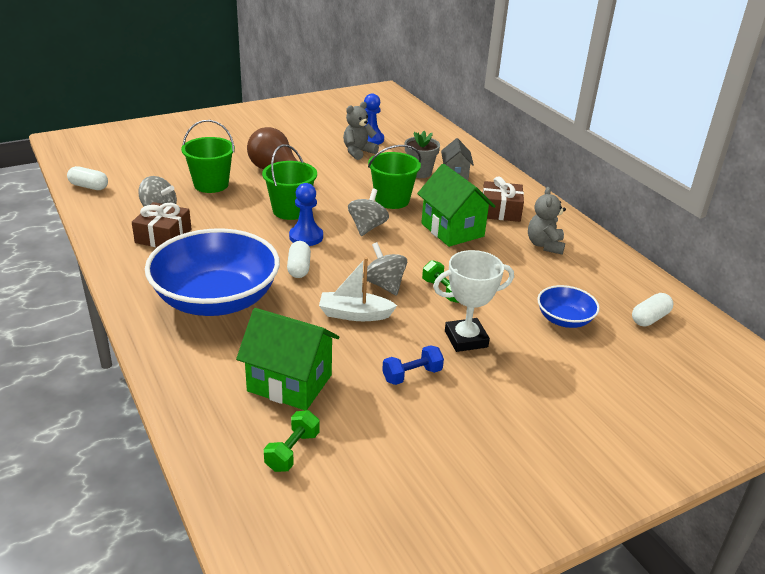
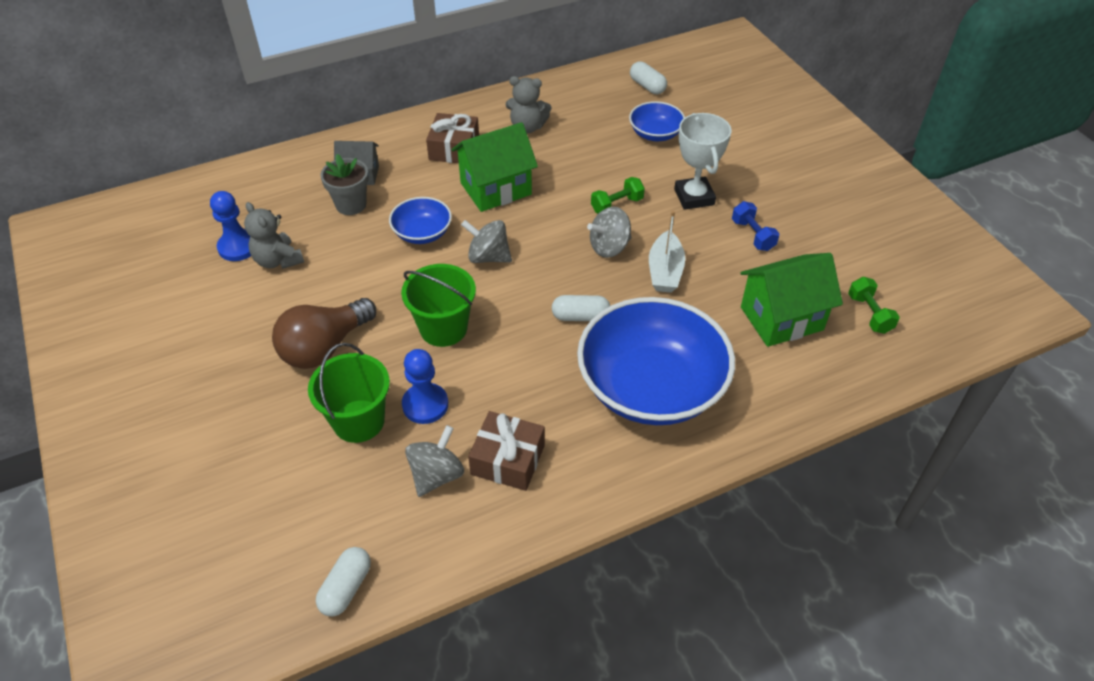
camera: 85 degrees left, 15 degrees up
(290, 383) = (781, 318): green house -> green house turned 45 degrees clockwise
(292, 451) = (869, 314): green dumbbell -> green dumbbell turned 45 degrees clockwise
(306, 237) = (510, 311): blue pawn -> blue pawn (425, 405)
(392, 200) = (422, 233): green bucket -> blue bowl

